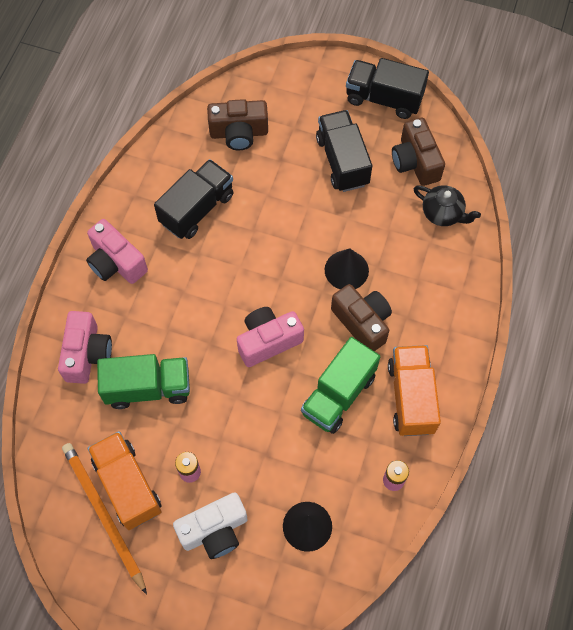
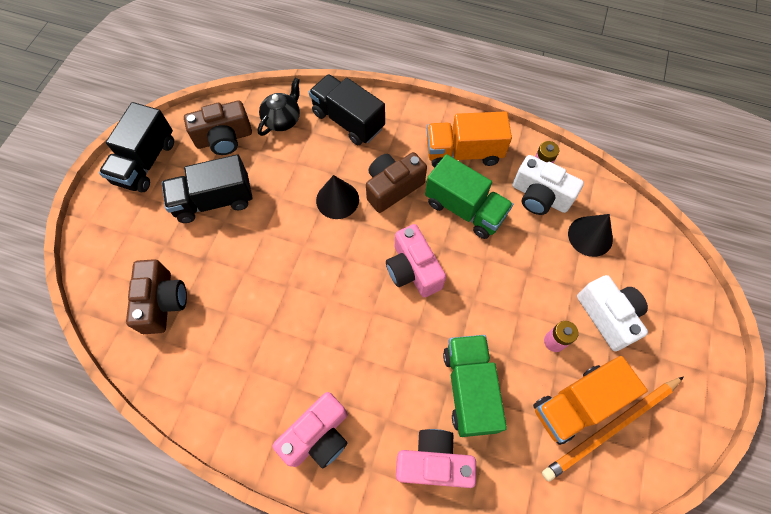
camera: 90 degrees left, 0 degrees up
(197, 209) = (256, 345): black truck -> black truck (348, 121)
(356, 476) = (539, 196): none -> white camera

